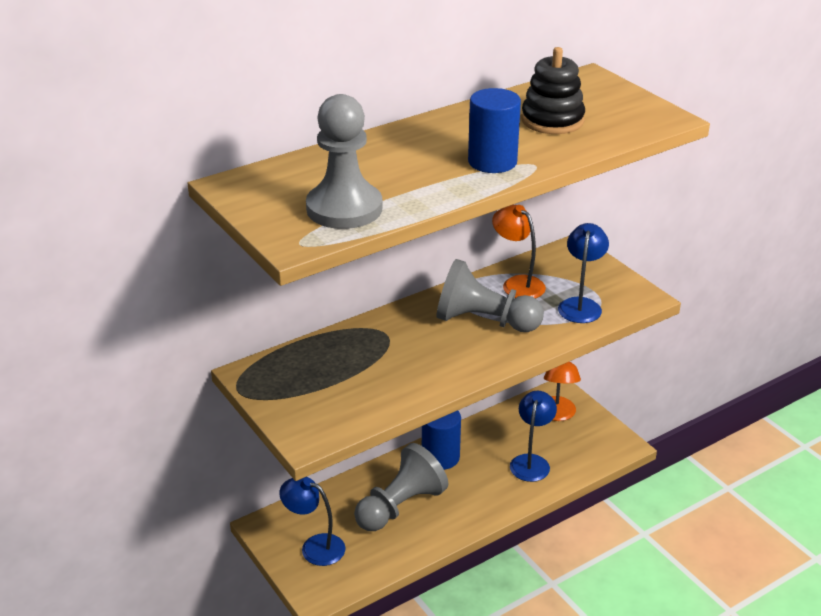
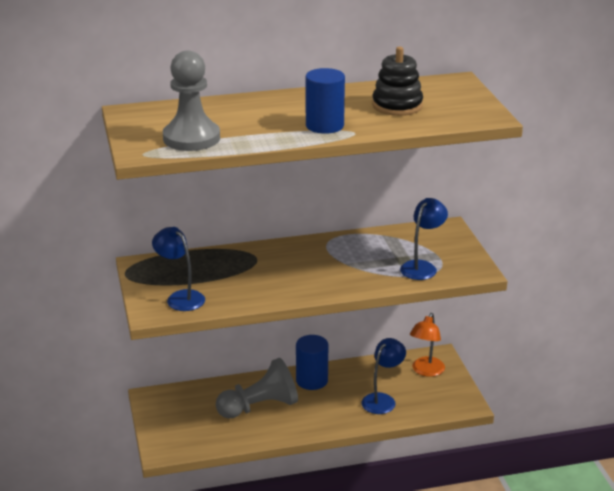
camera: 20 degrees right, 5 degrees down
(315, 546) = (179, 419): blue lamp -> blue lamp (180, 297)
(484, 321) = (337, 263): grey pawn -> none
(517, 283) = (383, 243): orange lamp -> none

